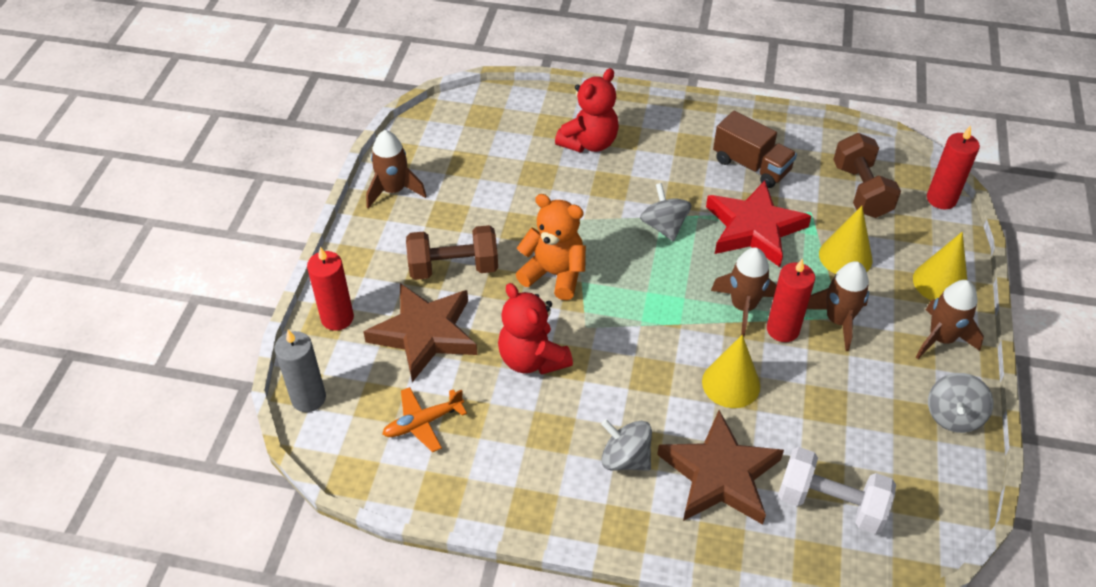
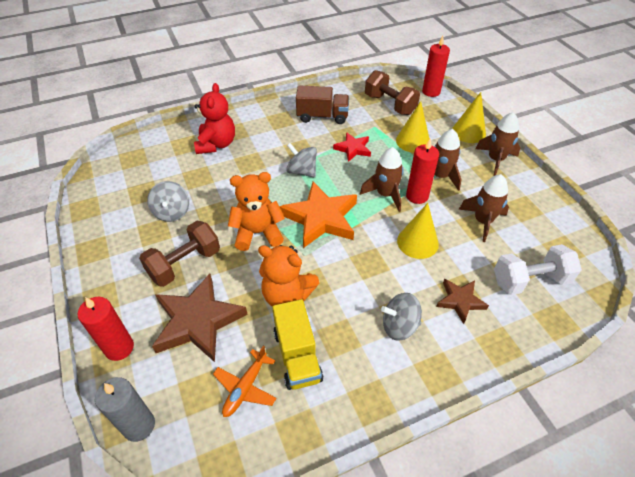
camera: 35 degrees left, 0 degrees up
(394, 190) = (100, 234): brown rocket -> brown rocket (482, 221)
(494, 424) = (297, 356): none -> yellow truck
(532, 359) = (287, 295): red teddy bear -> orange teddy bear
(639, 295) = (321, 218): none -> orange star
(720, 474) = (460, 301): brown star -> brown star, size x0.55
(754, 228) = (353, 149): red star -> red star, size x0.55
(953, 416) = (538, 196): grey spinning top -> grey spinning top (172, 212)

